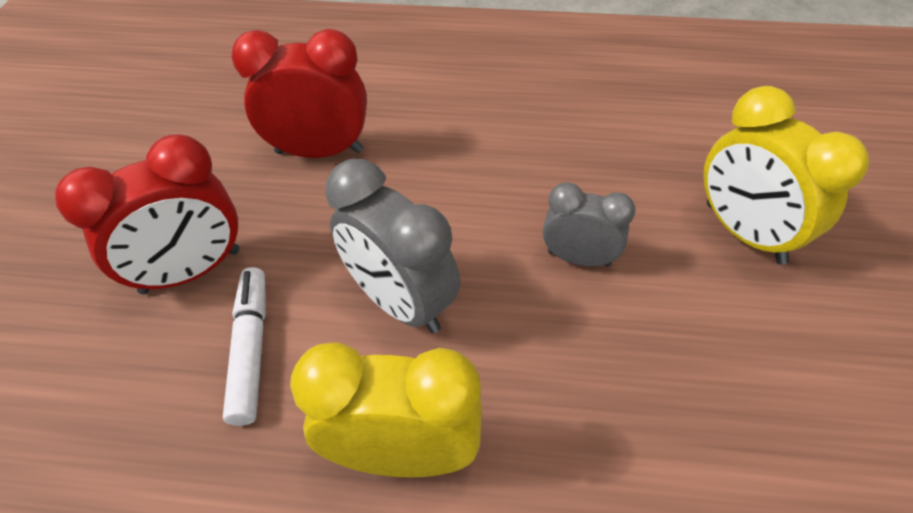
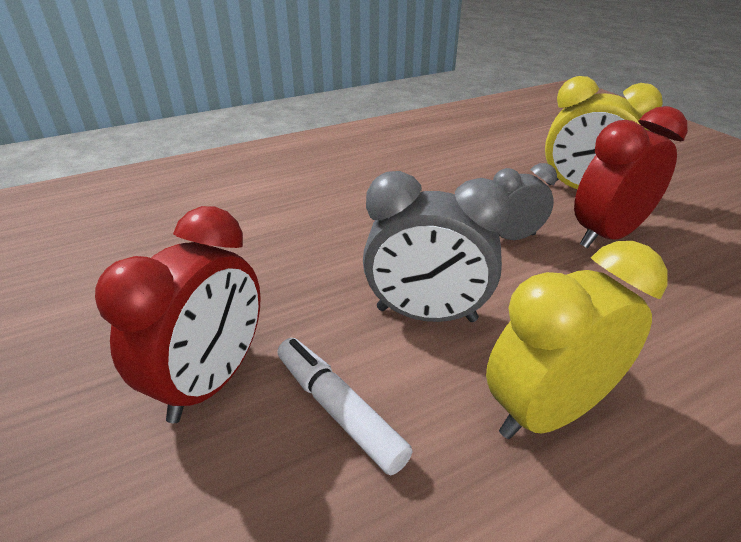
camera: 35 degrees left, 15 degrees down
(319, 151) = (248, 249): red clock -> red clock (606, 235)

